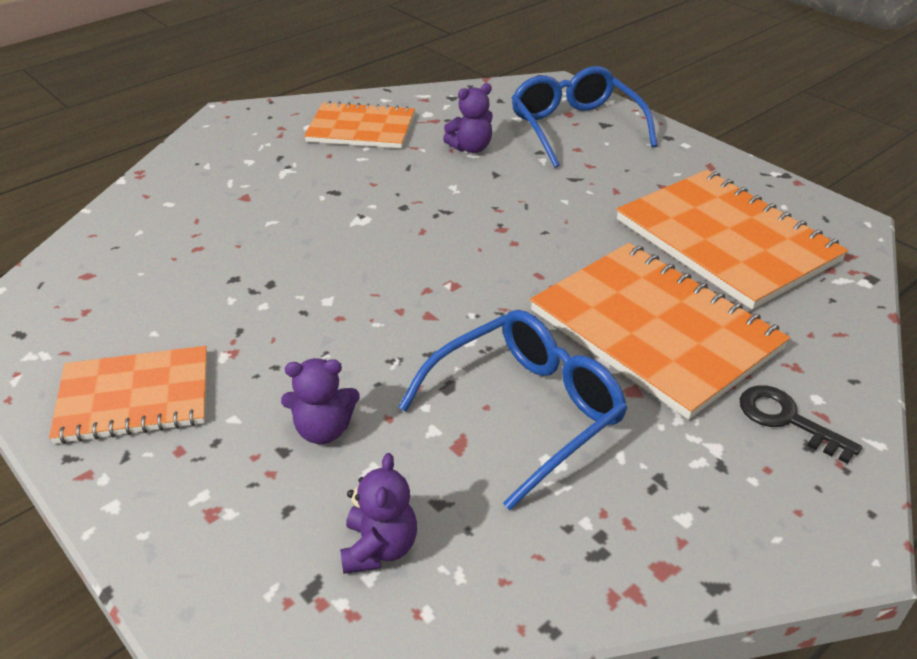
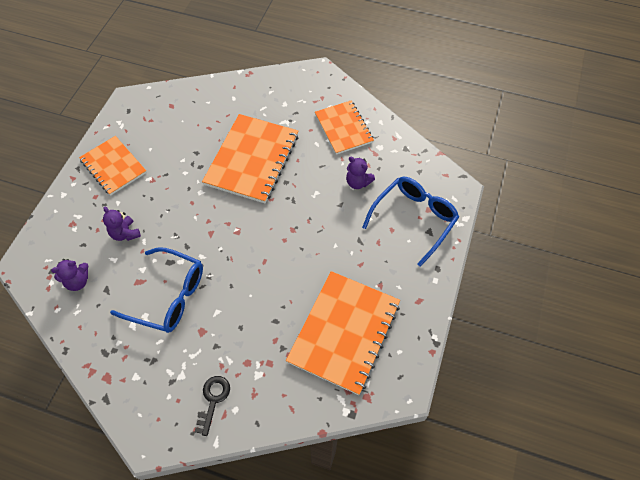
camera: 60 degrees right, 20 degrees up
(654, 330) = (249, 325): orange notebook -> orange notebook (252, 159)

